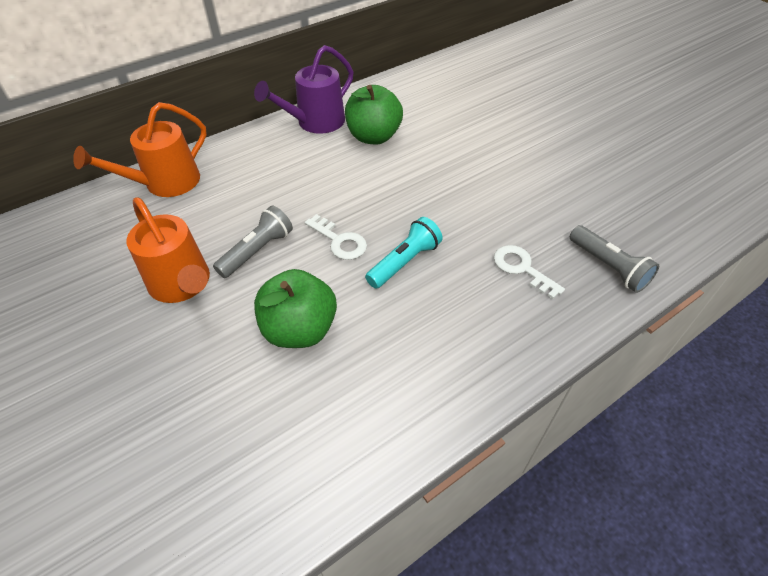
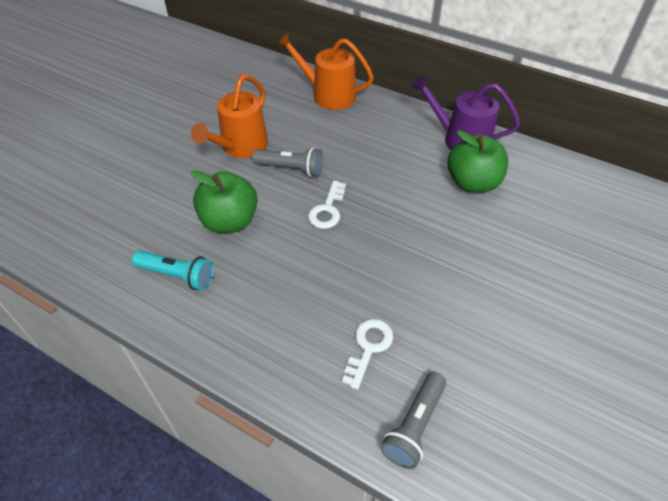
camera: 65 degrees right, 0 degrees up
(404, 262) = (328, 258): turquoise flashlight -> turquoise flashlight (177, 276)

